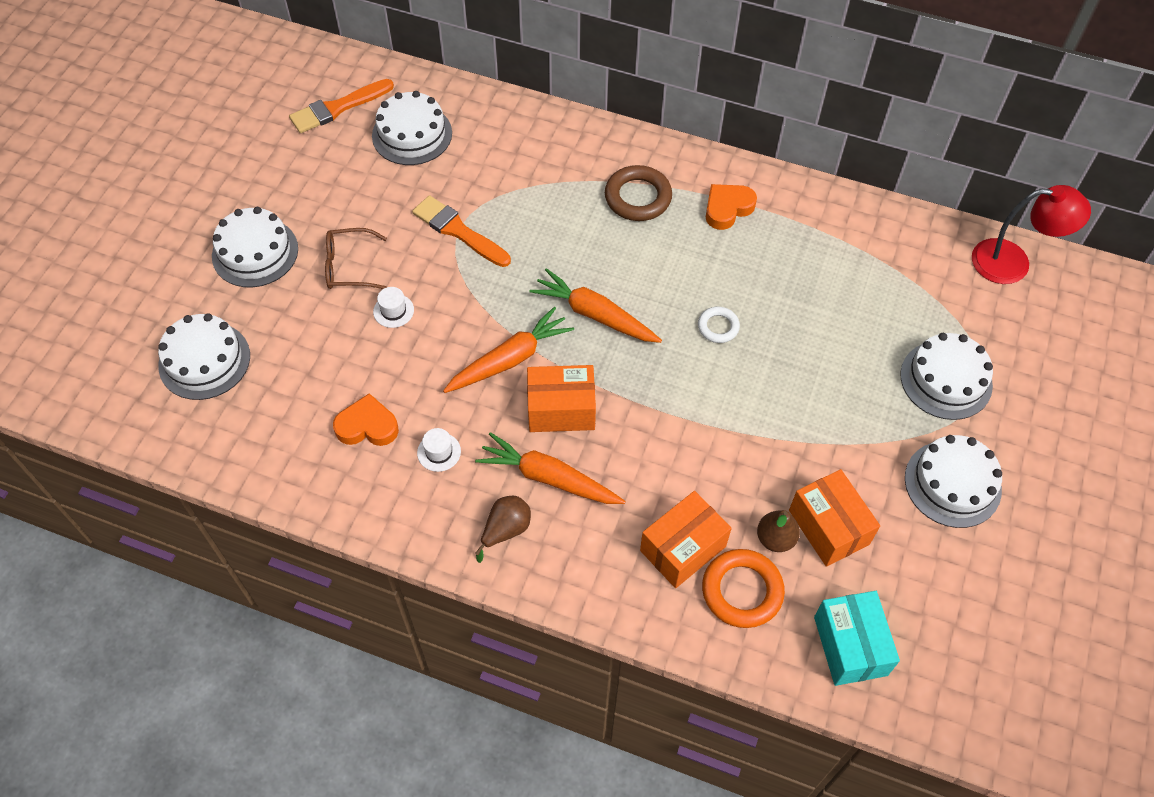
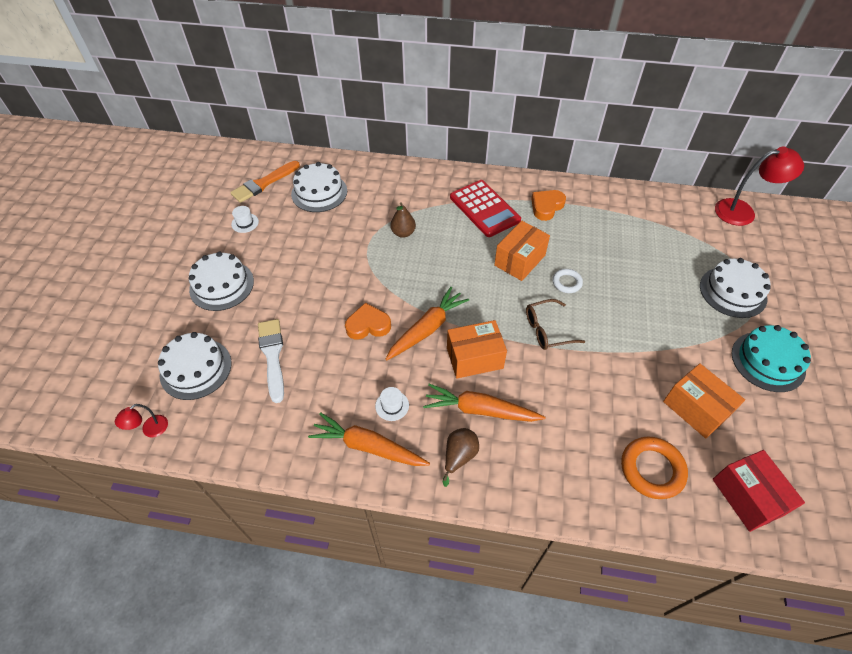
camera: 10 degrees left, 5 degrees down
(138, 428) = (150, 430): none -> red lamp
(303, 361) = (272, 356): none -> white brush
(349, 266) = (293, 284): brown glasses -> brown glasses (547, 330)
(367, 426) = (332, 396): orange heart -> orange heart (368, 325)
(393, 311) = (333, 309): white hat -> white hat (245, 223)
(458, 231) = (367, 248): orange brush -> none
(594, 314) = (478, 288): orange carrot -> orange carrot (368, 446)
(638, 197) = (484, 209): brown ring -> red calculator
(683, 548) = (597, 445): orange box -> orange box (519, 260)
(775, 539) = (661, 424): brown pear -> brown pear (403, 233)
(850, 646) = (747, 497): turquoise box -> red box
(952, 483) = (768, 361): white cake -> turquoise cake

